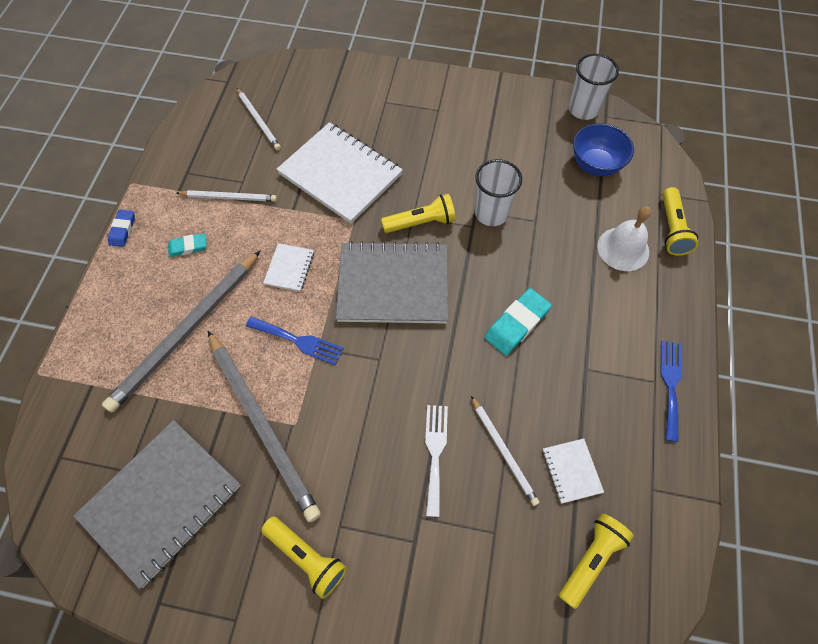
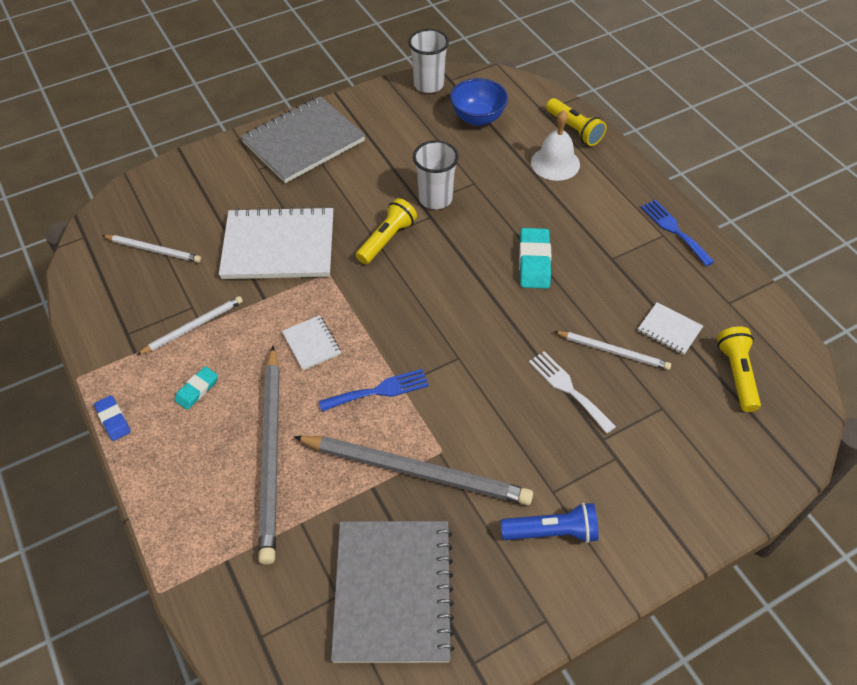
camera: 40 degrees left, 10 degrees down
(306, 557) = (552, 532): yellow flashlight -> blue flashlight
(393, 285) = (412, 298): grey notebook -> grey notebook (303, 142)

